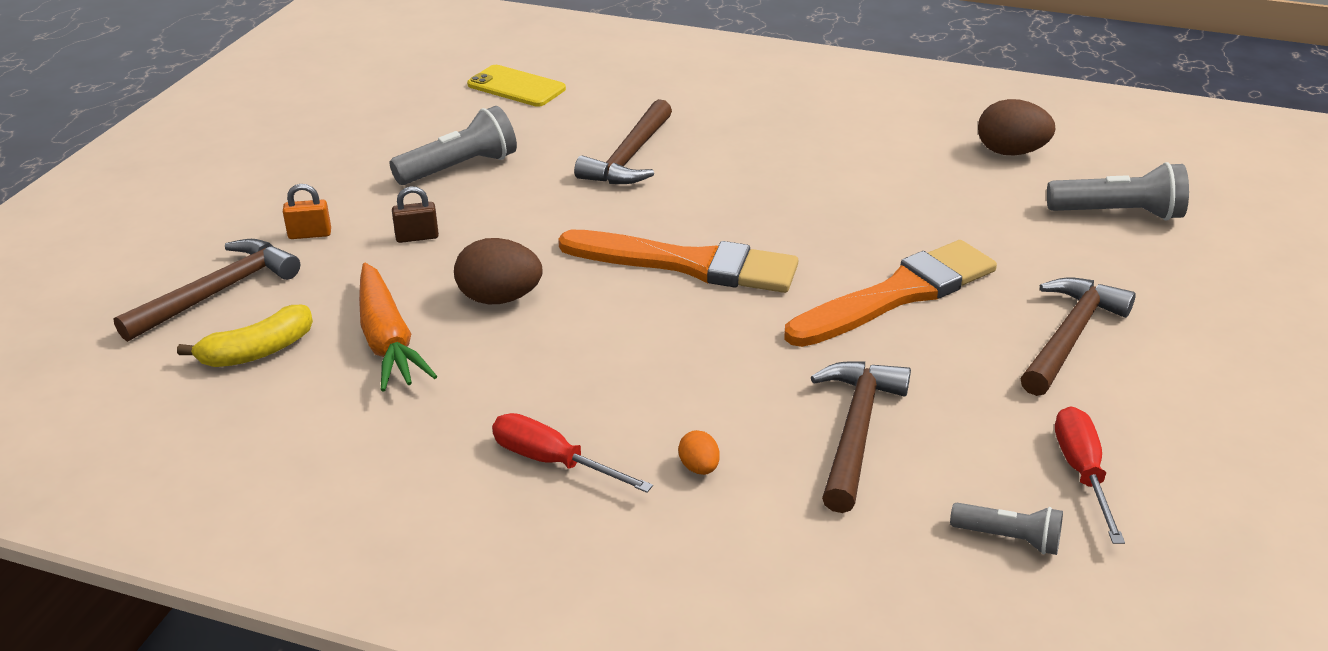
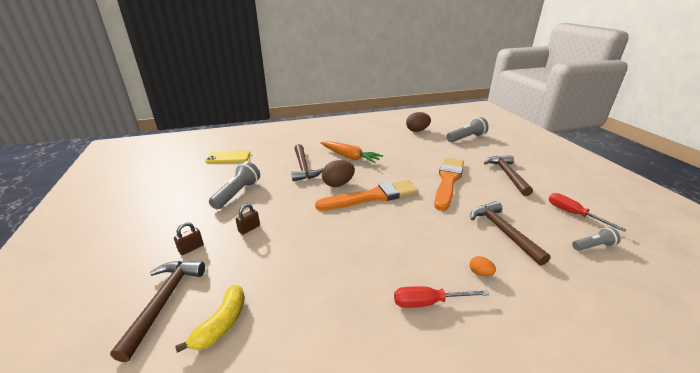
camera: 35 degrees left, 5 degrees down
(310, 234) = (191, 248): orange padlock -> brown padlock
(387, 340) = (287, 283): orange carrot -> orange carrot (350, 157)
(499, 298) = (317, 240): brown egg -> brown egg (338, 184)

